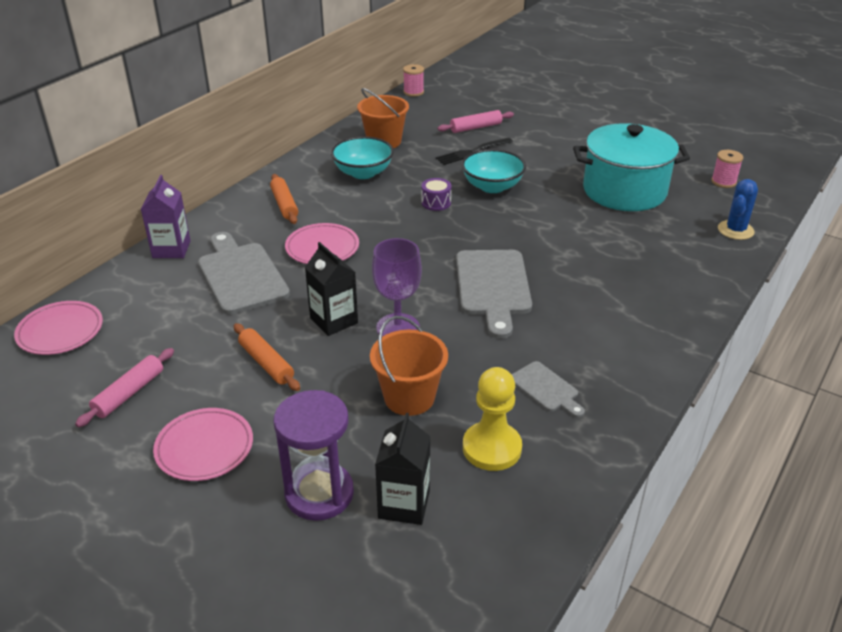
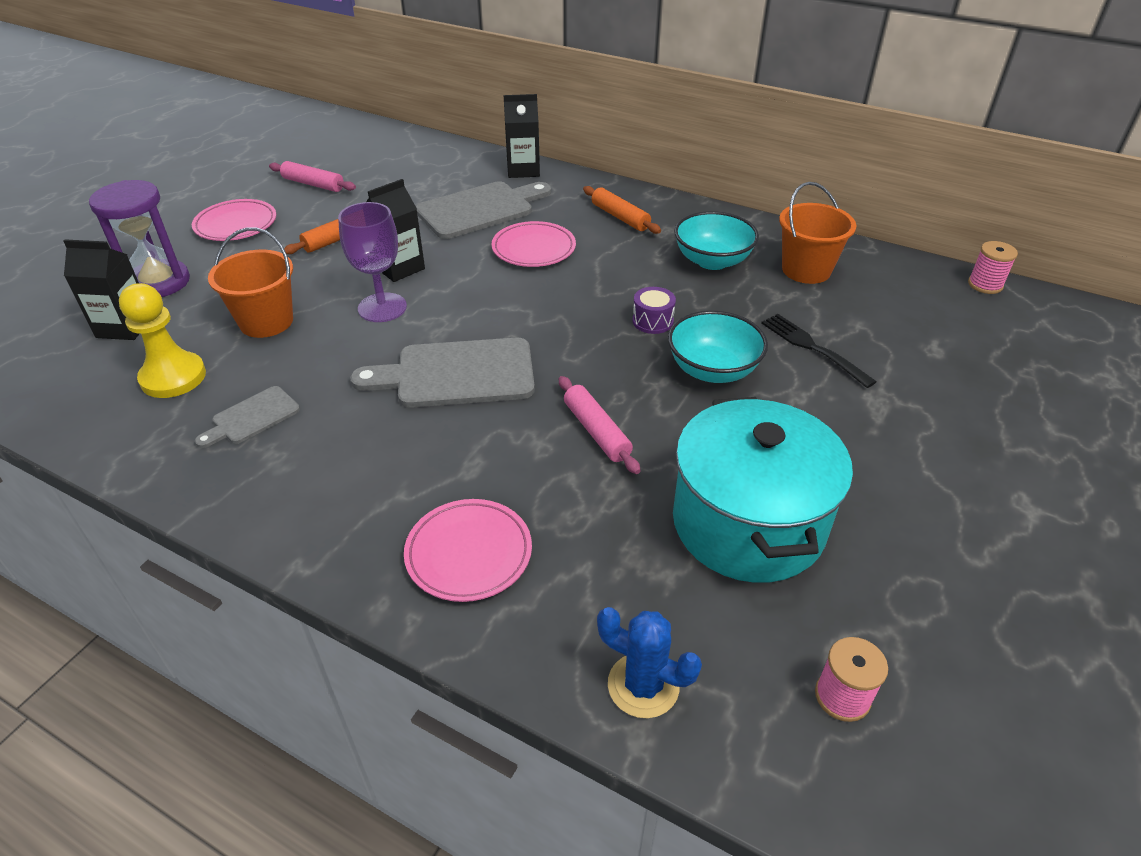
camera: 85 degrees right, 5 degrees up
(60, 331) = (399, 145): pink plate -> pink plate (469, 553)
(171, 249) = (523, 170): purple carton -> black carton
(284, 204) = (620, 217): orange rolling pin -> orange rolling pin turned 75 degrees clockwise
(475, 127) = (898, 349): pink rolling pin -> pink rolling pin (596, 431)

